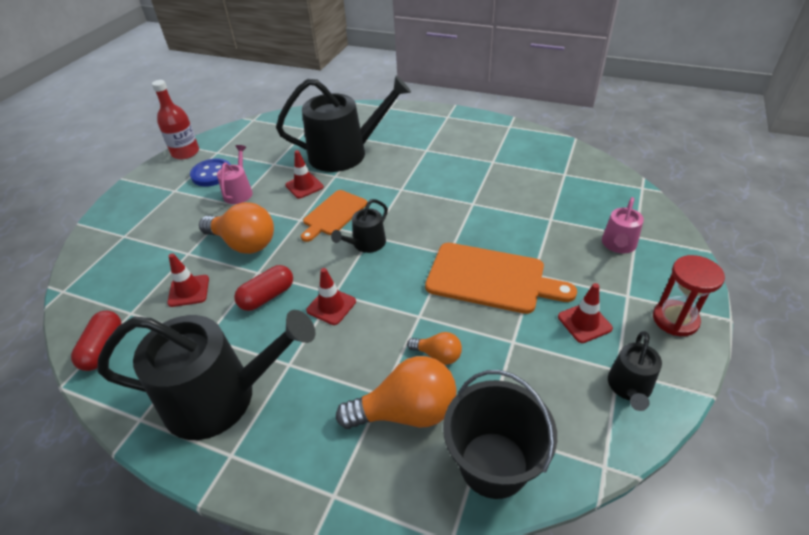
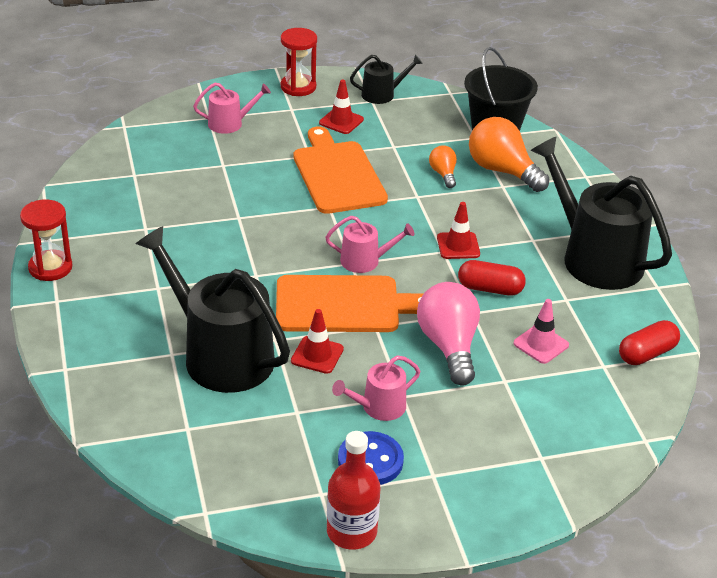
camera: 130 degrees left, 5 degrees down
(189, 291) = (541, 344): red traffic cone -> pink traffic cone
(244, 243) = (449, 346): orange light bulb -> pink light bulb
(333, 214) = (344, 304): orange cutting board -> orange cutting board, size x1.56
(366, 244) = (365, 261): black watering can -> pink watering can
(480, 121) = (50, 267): none -> red hourglass

